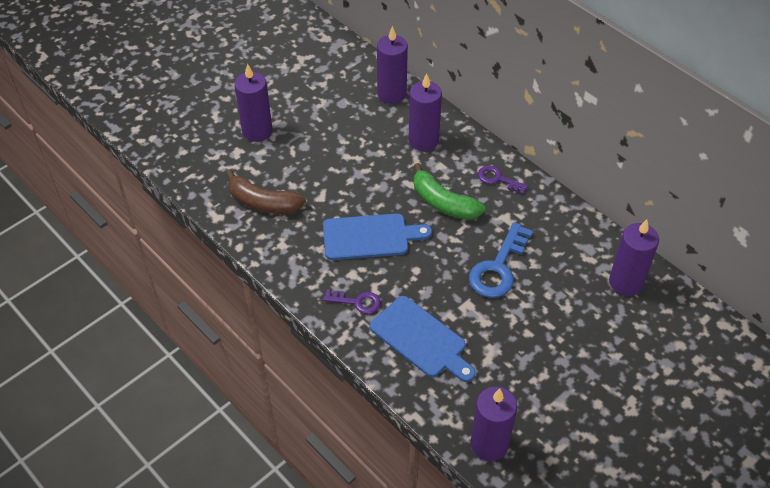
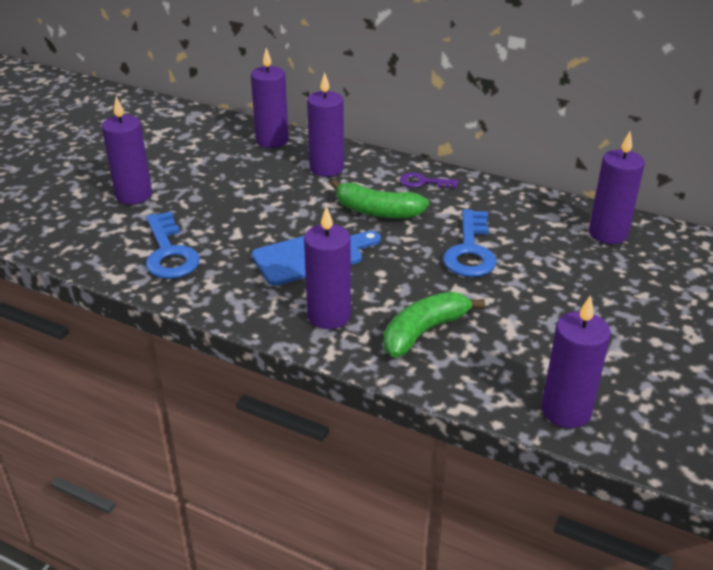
camera: 20 degrees left, 15 degrees down
(263, 202) = (169, 253): brown banana -> blue key
(357, 302) = (329, 316): purple key -> purple candle
(421, 339) = (424, 332): blue cutting board -> green banana

